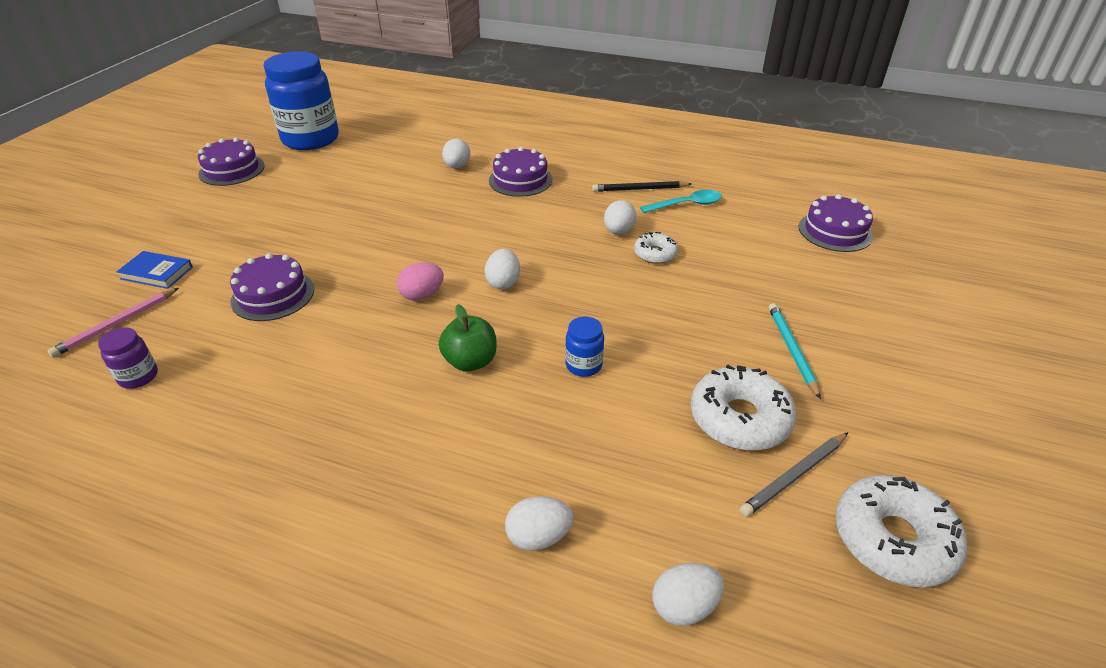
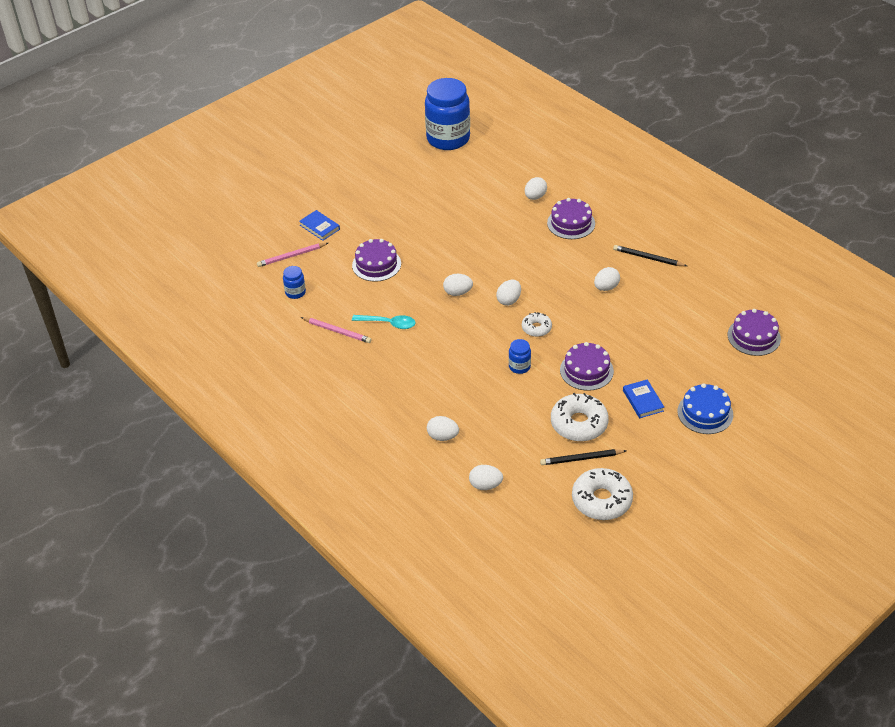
camera: 30 degrees right, 5 degrees up
(138, 377) = (295, 292): purple jar -> blue jar
(232, 170) = (386, 154): purple cake -> purple cake (586, 370)
(241, 415) = (337, 331): none -> pink pencil
(422, 295) = (458, 292): pink egg -> white egg
(470, 361) = (461, 343): green apple -> none
(655, 254) = (616, 312): white donut -> white donut (536, 328)
(687, 205) = (670, 282): turquoise spoon -> turquoise spoon (388, 323)
(792, 350) = (643, 401): turquoise pencil -> blue book
(794, 475) = (581, 458): grey pencil -> black pencil
(882, 337) = (705, 413): none -> blue cake

